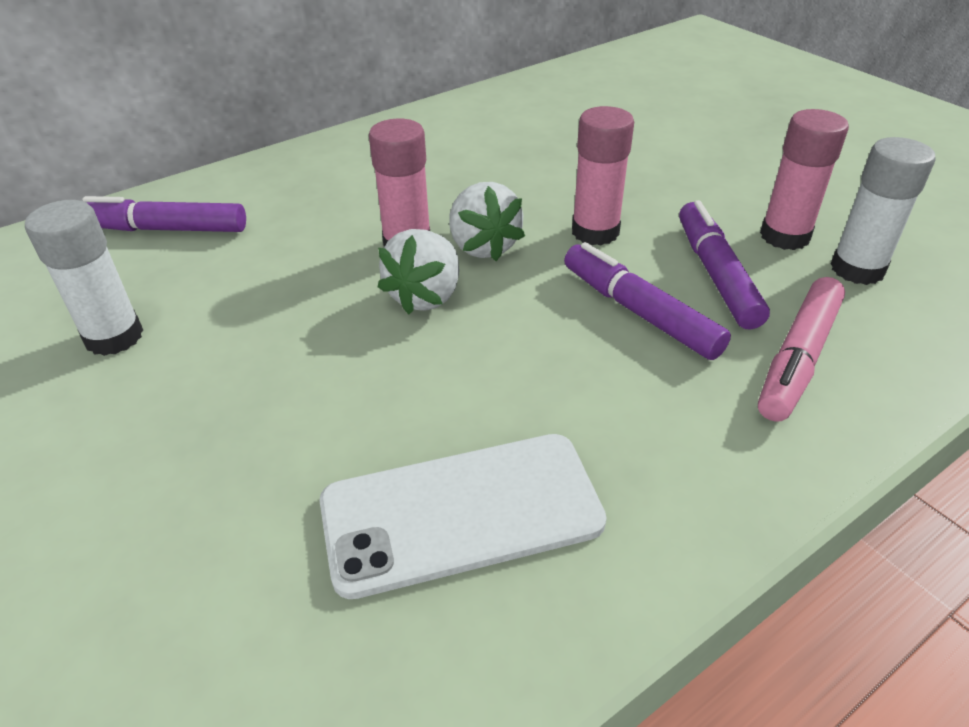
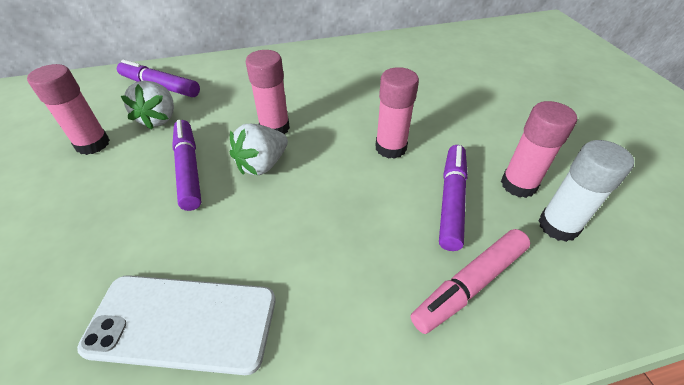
camera: 20 degrees right, 5 degrees up
(114, 337) = (93, 144): white glue stick -> pink glue stick
(483, 246) = (316, 140): white strawberry -> white strawberry (159, 119)
(639, 312) = (382, 213): purple marker -> purple marker (189, 169)

